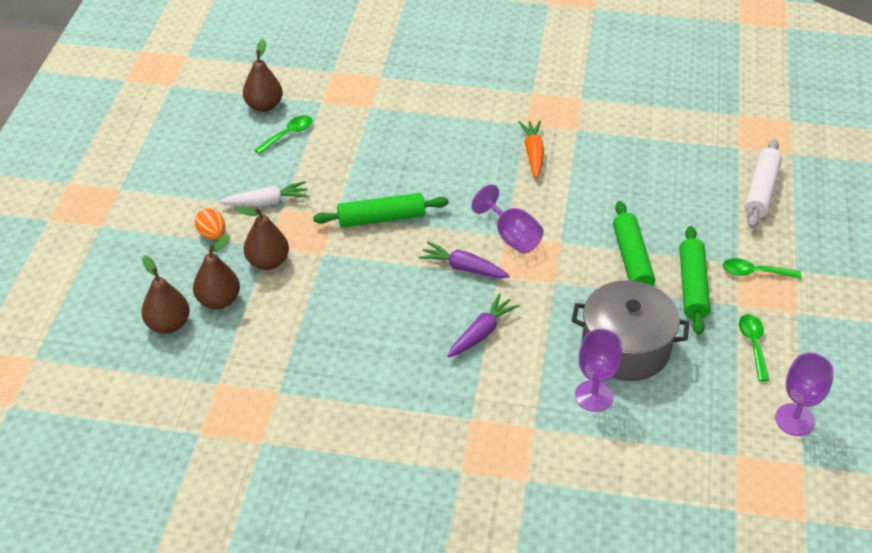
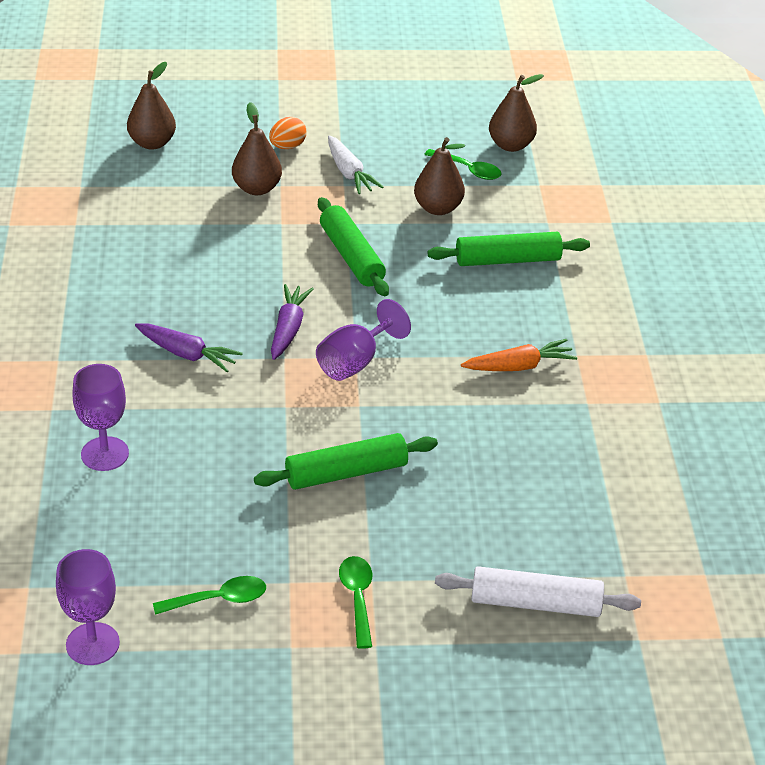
camera: 75 degrees right, 5 degrees down
(219, 300) = (192, 167): brown pear -> brown pear (438, 208)
(625, 347) = (188, 476): grey pot -> none
(692, 286) = (312, 534): green rolling pin -> green rolling pin (508, 260)

